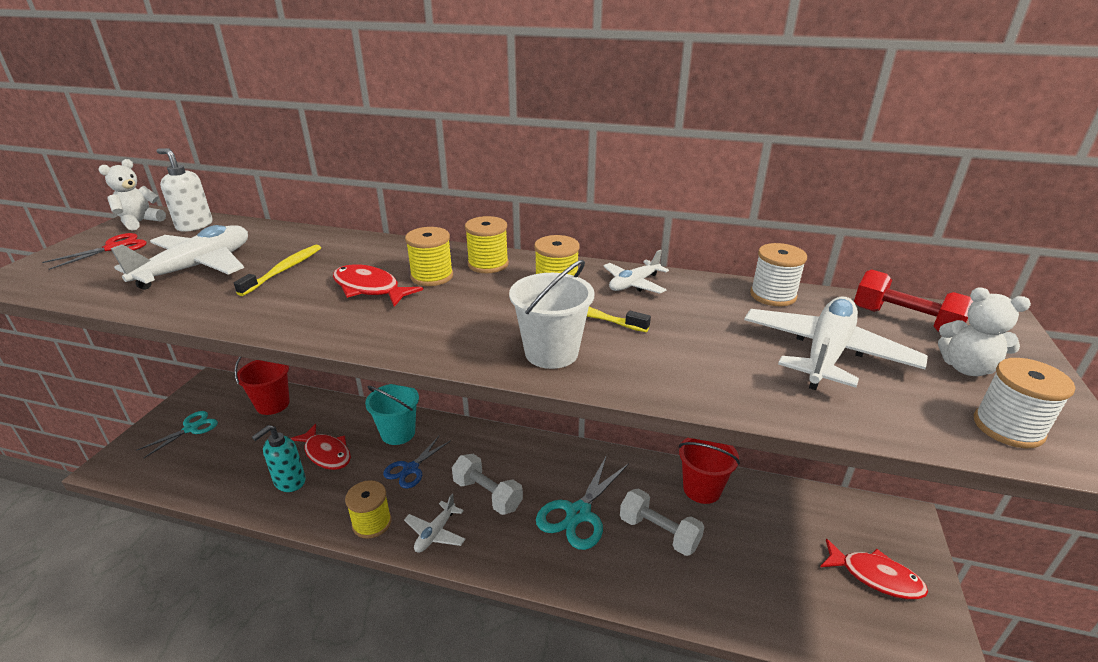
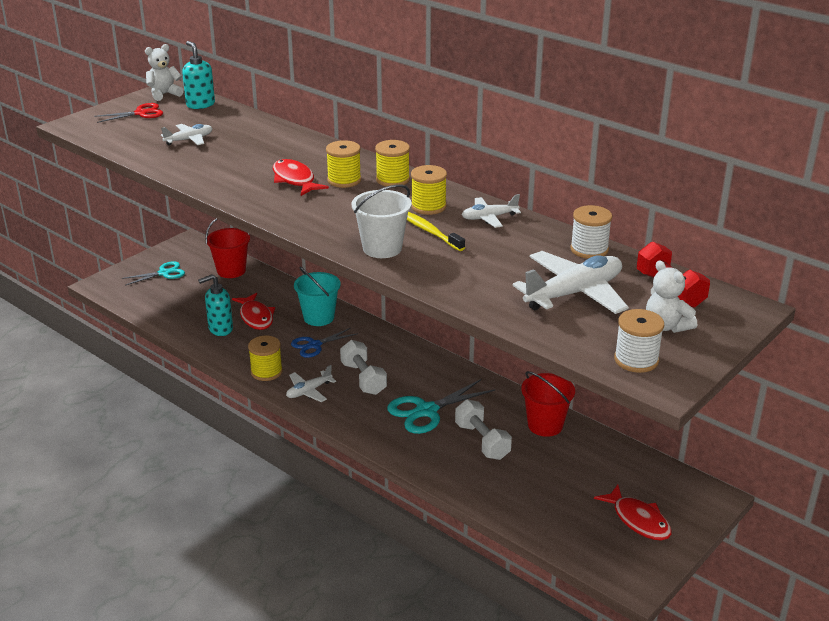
camera: 25 degrees right, 0 degrees up
(194, 225) = (200, 105): white soap dispenser -> turquoise soap dispenser
(197, 267) = (189, 140): white plane -> white plane, size x0.54
(284, 270) = (245, 154): yellow toothbrush -> none

